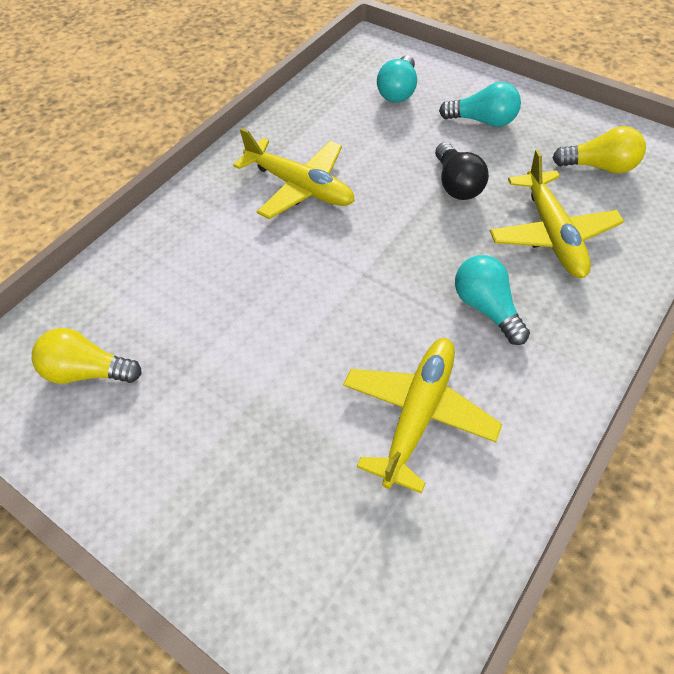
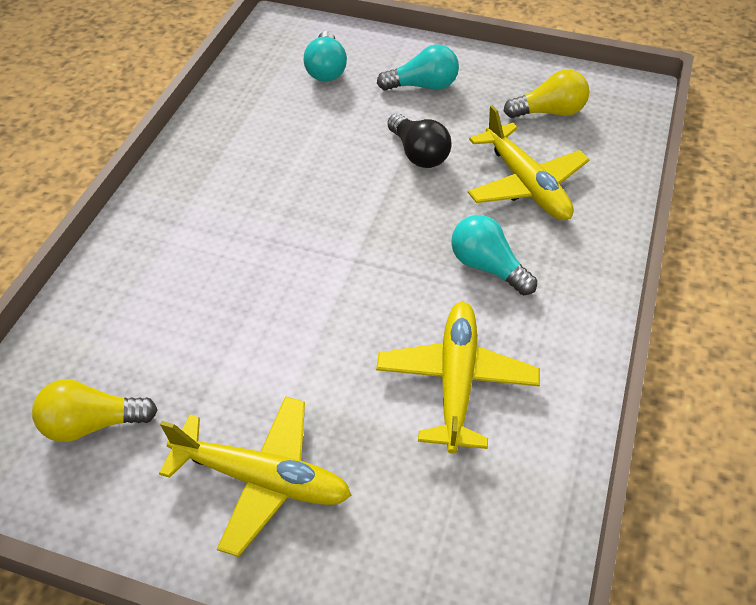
camera: 20 degrees left, 5 degrees down
(300, 187) = (256, 186): yellow plane -> yellow plane (262, 479)

